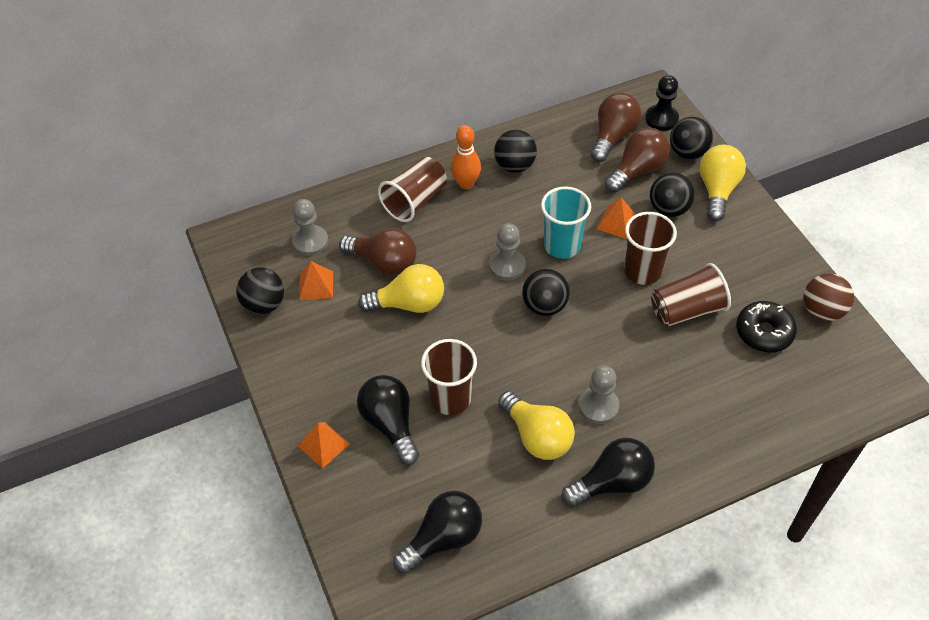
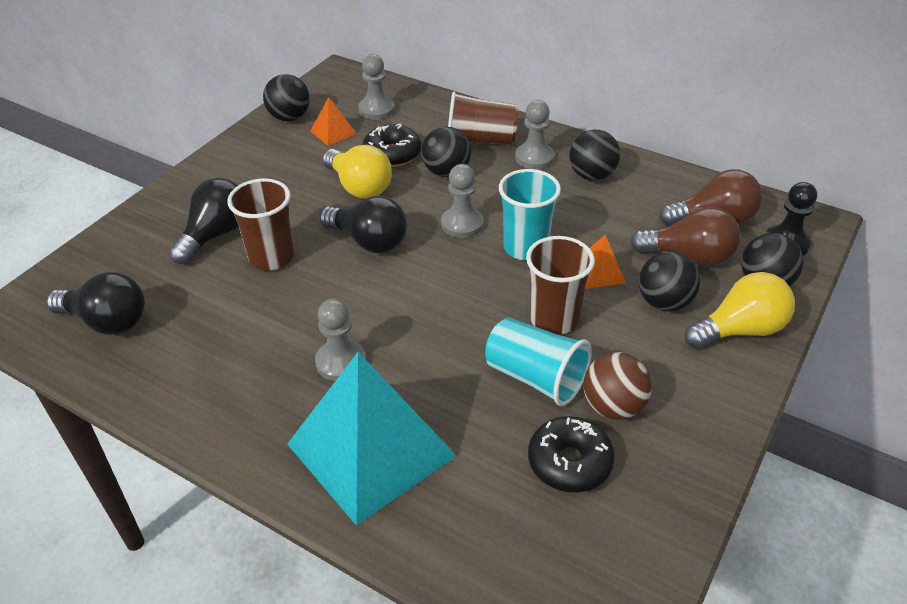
camera: 55 degrees right, 10 degrees down
(323, 444) = (168, 208): orange pyramid -> none
(384, 263) = (392, 154): brown light bulb -> black donut
(466, 184) = (534, 158): orange bowling pin -> grey pawn
(537, 436) = (269, 333): yellow light bulb -> none
(544, 306) = (436, 269): black ball -> black ball (446, 172)
(612, 482) = (248, 415): black light bulb -> black light bulb (369, 241)
(687, 310) = (535, 377): brown cup -> turquoise cup
(689, 426) = (371, 449): none -> turquoise pyramid
(822, 311) = (662, 509): brown ball -> brown ball (613, 406)

